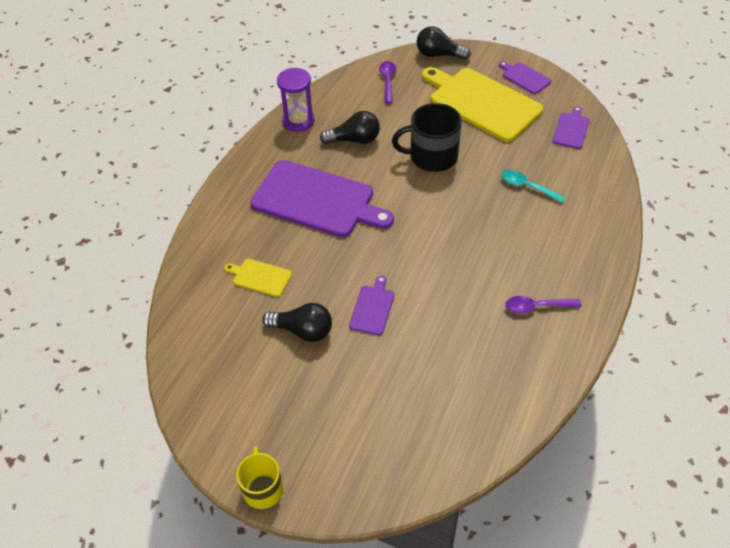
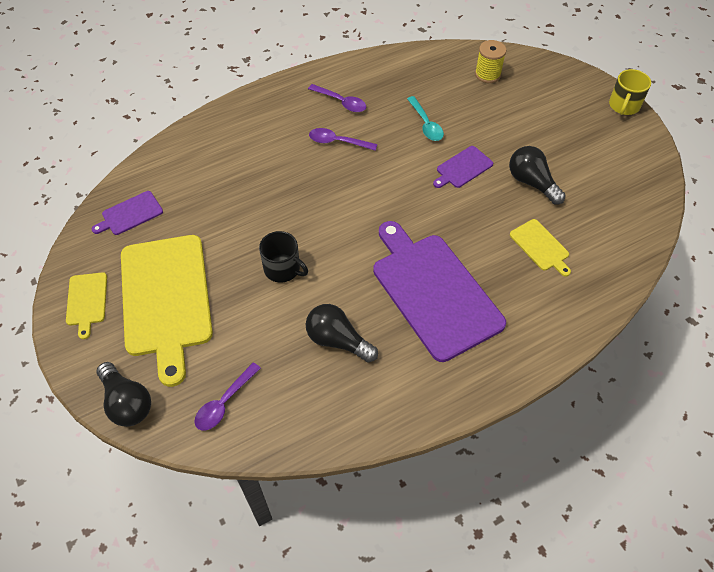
camera: 145 degrees left, 5 degrees up
(298, 121) = (376, 411): purple hourglass -> none
(432, 156) = (283, 269): black mug -> black mug, size x0.64
(434, 436) = (487, 74): none -> yellow spool
(497, 267) = (337, 142): none -> purple spoon
(524, 77) = (87, 301): purple cutting board -> yellow cutting board
(527, 187) = (237, 187): turquoise spoon -> turquoise spoon (426, 124)

